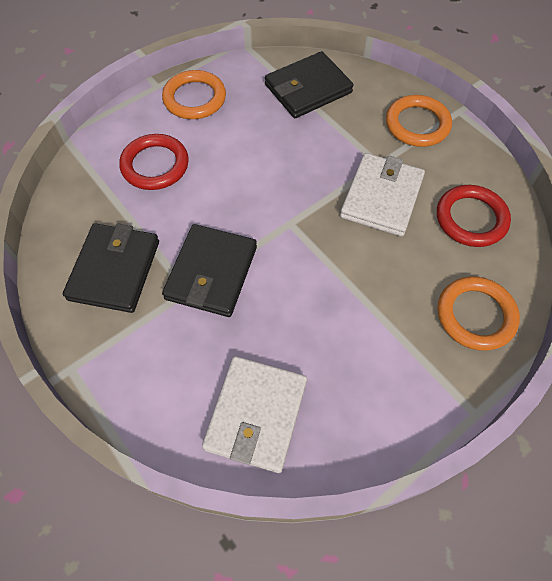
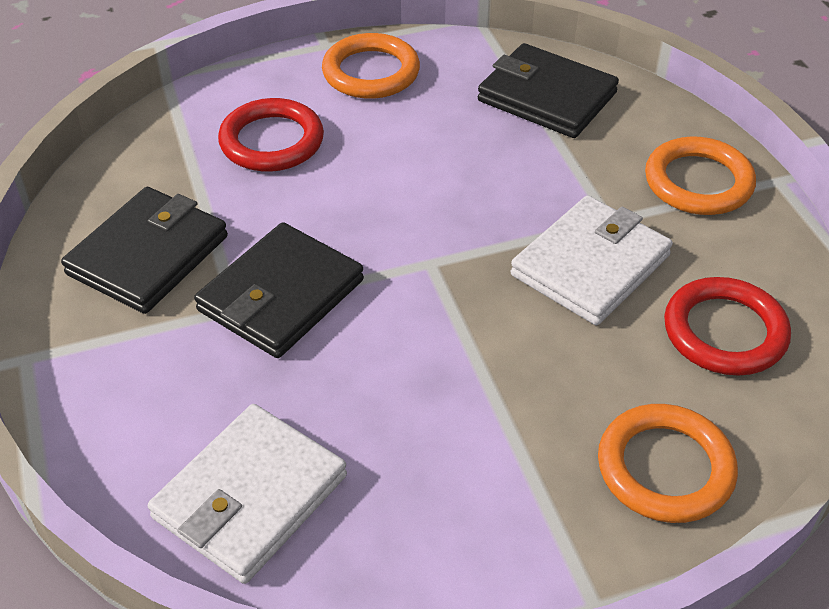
camera: 20 degrees right, 15 degrees down
(308, 89) = (546, 97): black wallet -> black wallet turned 45 degrees clockwise

